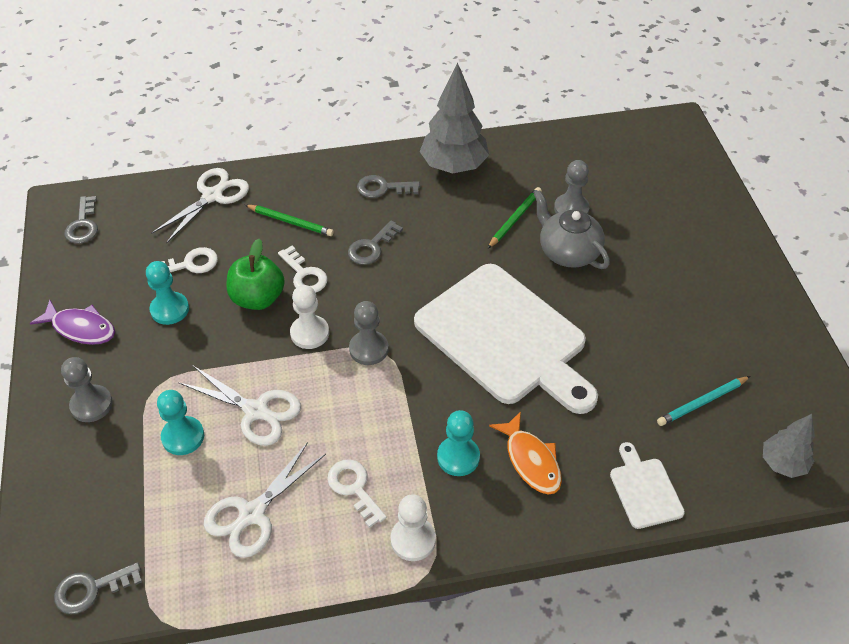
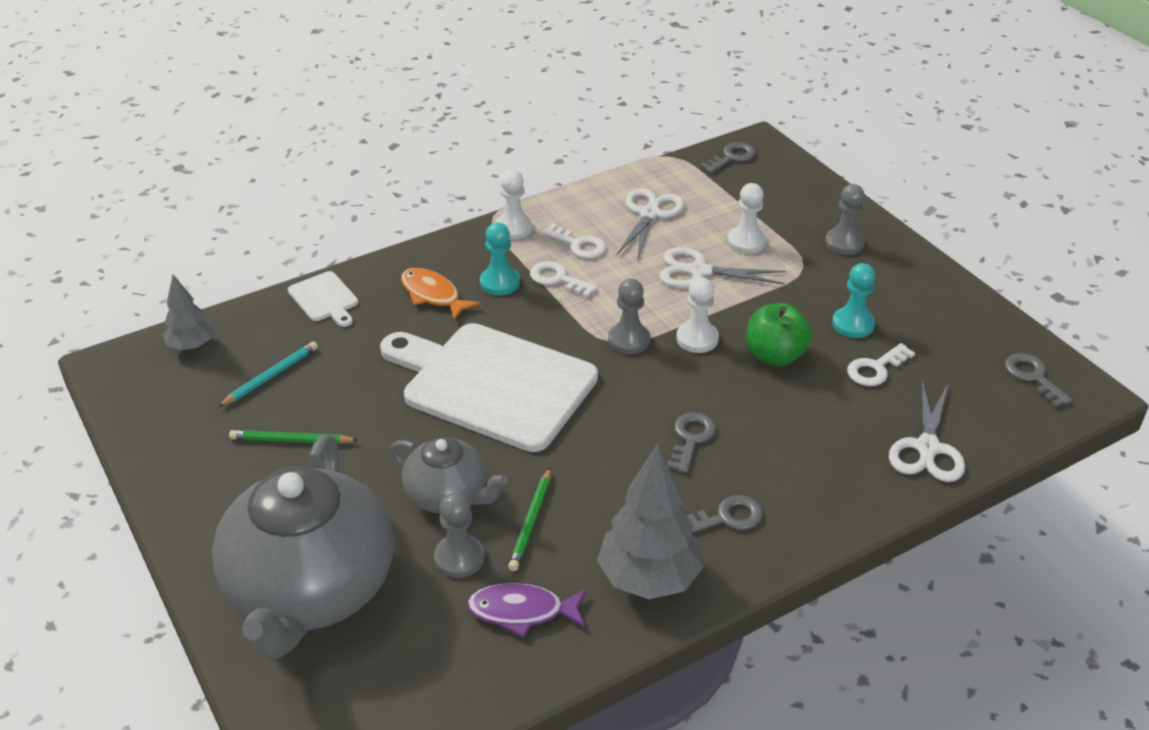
camera: 160 degrees right, 10 degrees down
(81, 328) = (918, 289): purple fish -> purple fish (522, 611)
(183, 437) = (746, 242): turquoise pawn -> white pawn
(290, 222) = (807, 442): green pencil -> green pencil (291, 440)
(304, 274) = (745, 390): white key -> white key (558, 279)
(674, 214) = (311, 590): none -> grey teapot

